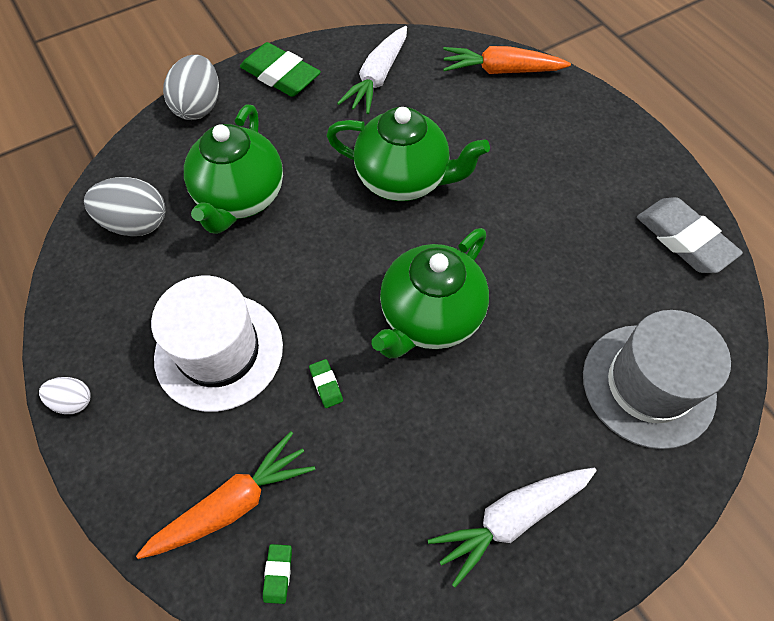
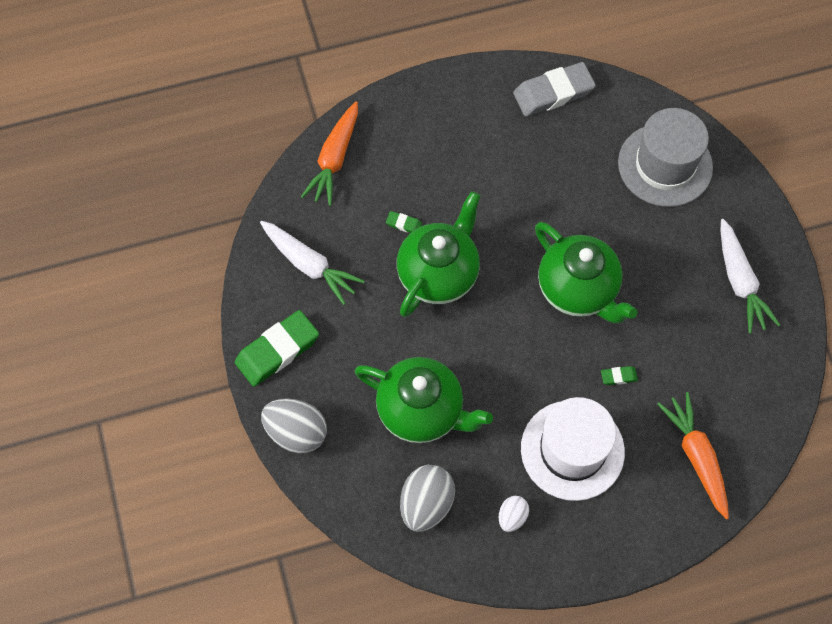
camera: 75 degrees left, 5 degrees up
(73, 401) = (592, 566): white egg -> white egg (512, 517)
(278, 574) = (749, 435): green eraser -> green eraser (404, 224)

